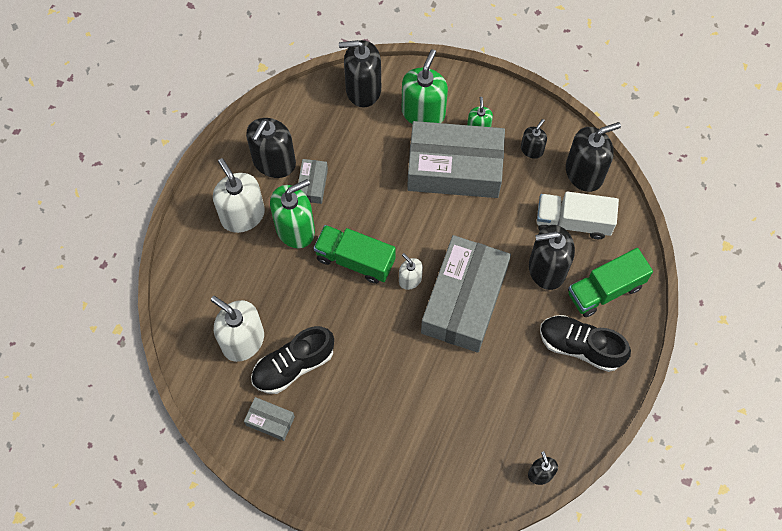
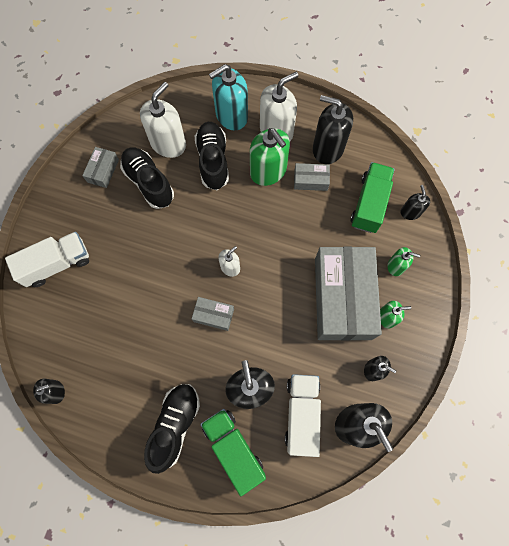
camera: 85 degrees right, 5 degrees up
(214, 264) = (231, 116): none -> turquoise soap dispenser
(273, 289) = (213, 161): none -> black shoe
(355, 260) = (244, 220): green truck -> green truck (369, 204)
(363, 89) = (410, 212): black soap dispenser -> black soap dispenser, size x0.53
(389, 476) = (57, 264): none -> white truck
(423, 112) = (396, 266): green soap dispenser -> green soap dispenser, size x0.53
(464, 300) = (213, 315): grey box -> grey box, size x0.43

